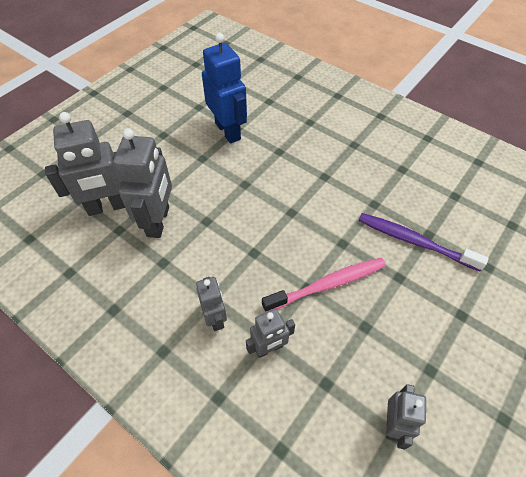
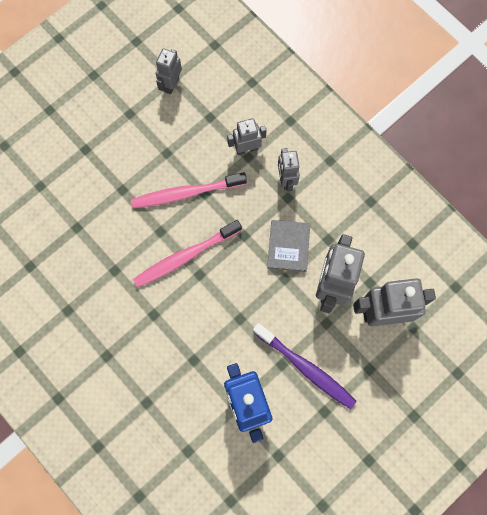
camera: 170 degrees left, 20 degrees up
(205, 249) = (288, 247): none -> grey book
(310, 225) = (185, 256): none -> pink toothbrush
(414, 241) = (93, 222): purple toothbrush -> purple toothbrush (306, 368)

